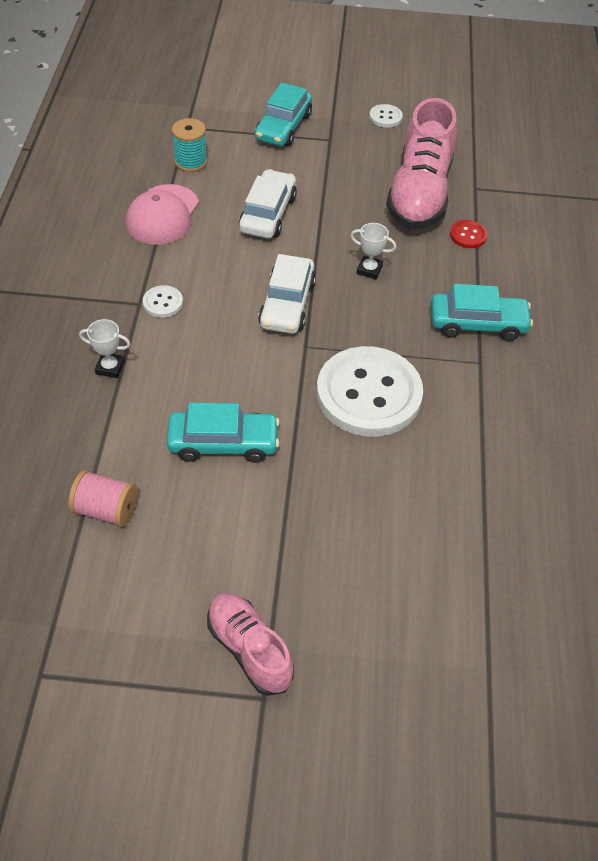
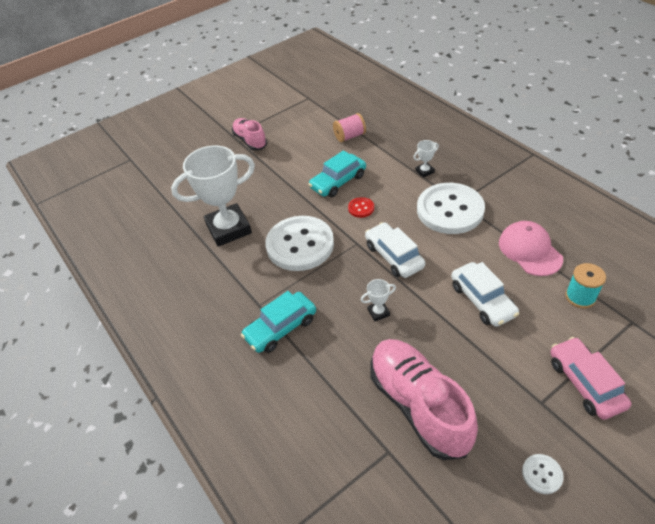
camera: 145 degrees right, 5 degrees down
(163, 302) = (450, 210): white button -> white button, size x2.48
(249, 649) = (250, 141): pink shoe -> pink shoe turned 135 degrees counterclockwise
(283, 127) = (585, 383): turquoise car -> pink car
(434, 489) = (228, 229): none -> white trophy
(468, 235) = (348, 394): red button -> red button (361, 208)

